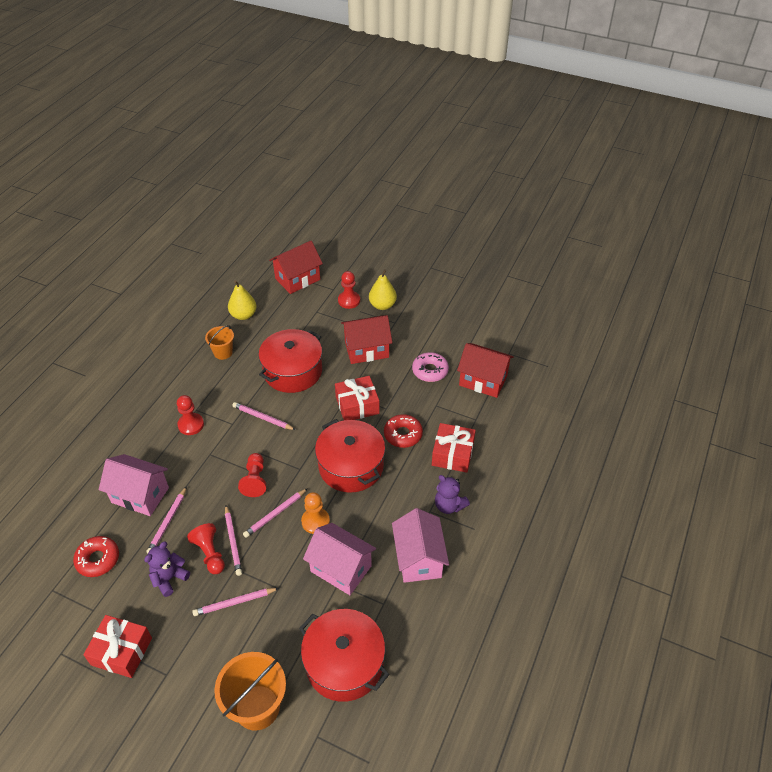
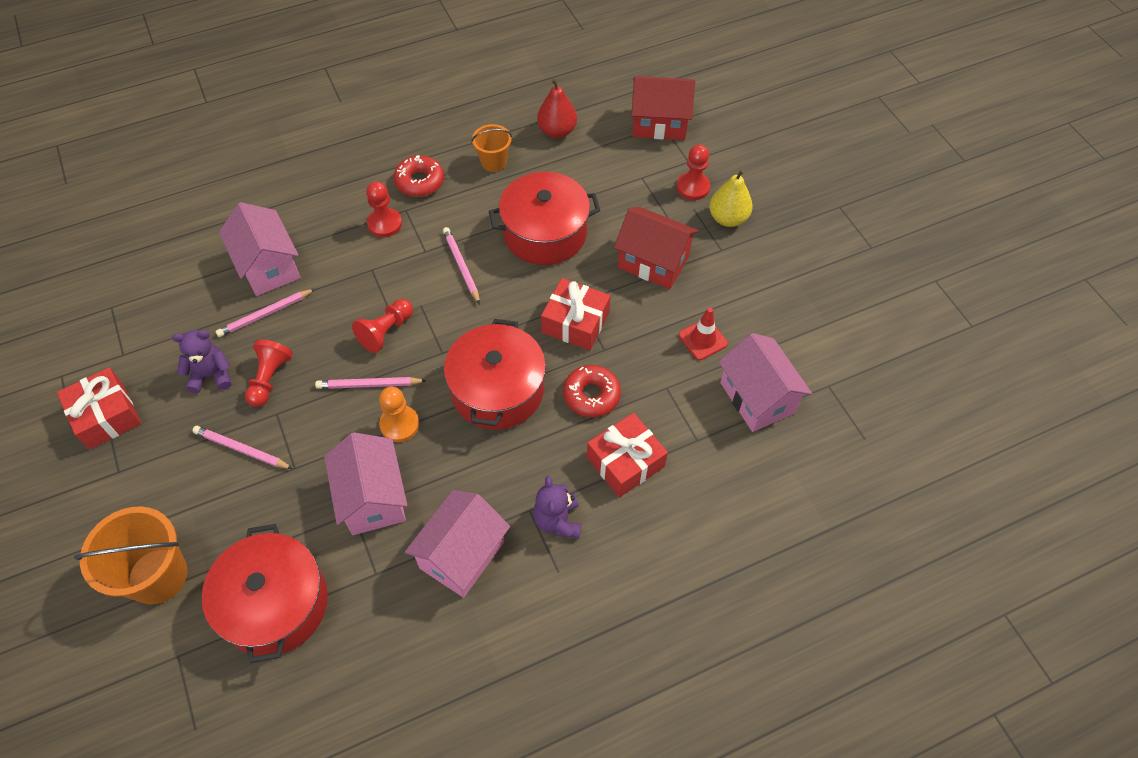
camera: 40 degrees right, 10 degrees up
(98, 559) = (173, 306): red donut -> red donut (419, 181)
(233, 541) = (302, 383): pink pencil -> none
(243, 315) = (557, 131): yellow pear -> red pear
(430, 371) = (703, 339): pink donut -> red traffic cone
(483, 380) = (757, 398): red house -> pink house

